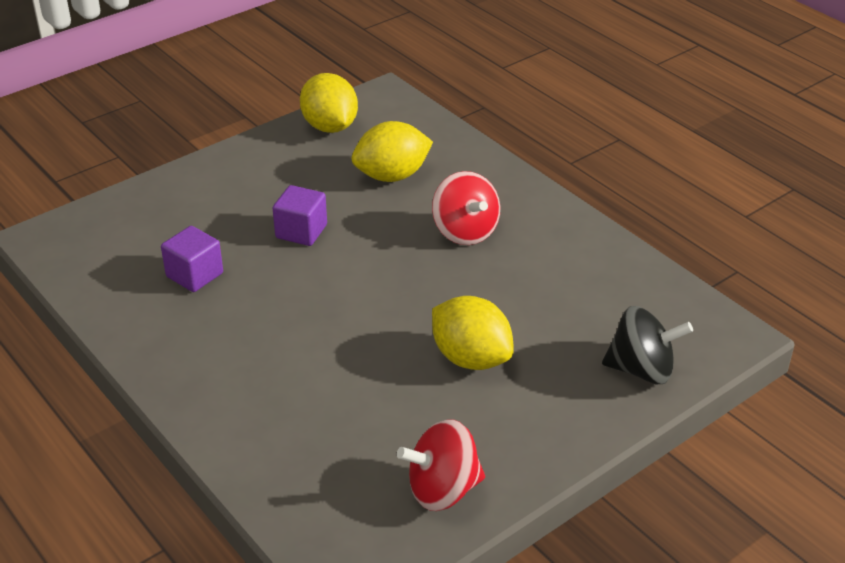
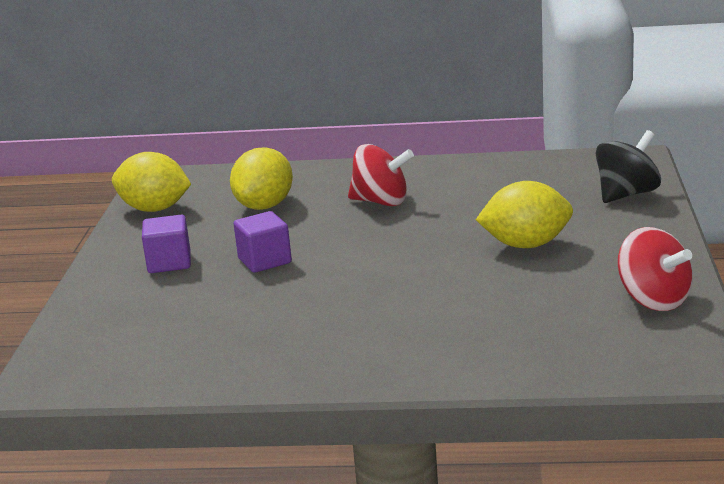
camera: 45 degrees left, 15 degrees down
(194, 275) = (235, 322): purple cube -> purple cube (169, 263)
(443, 490) = (653, 300): red spinning top -> red spinning top turned 60 degrees counterclockwise

